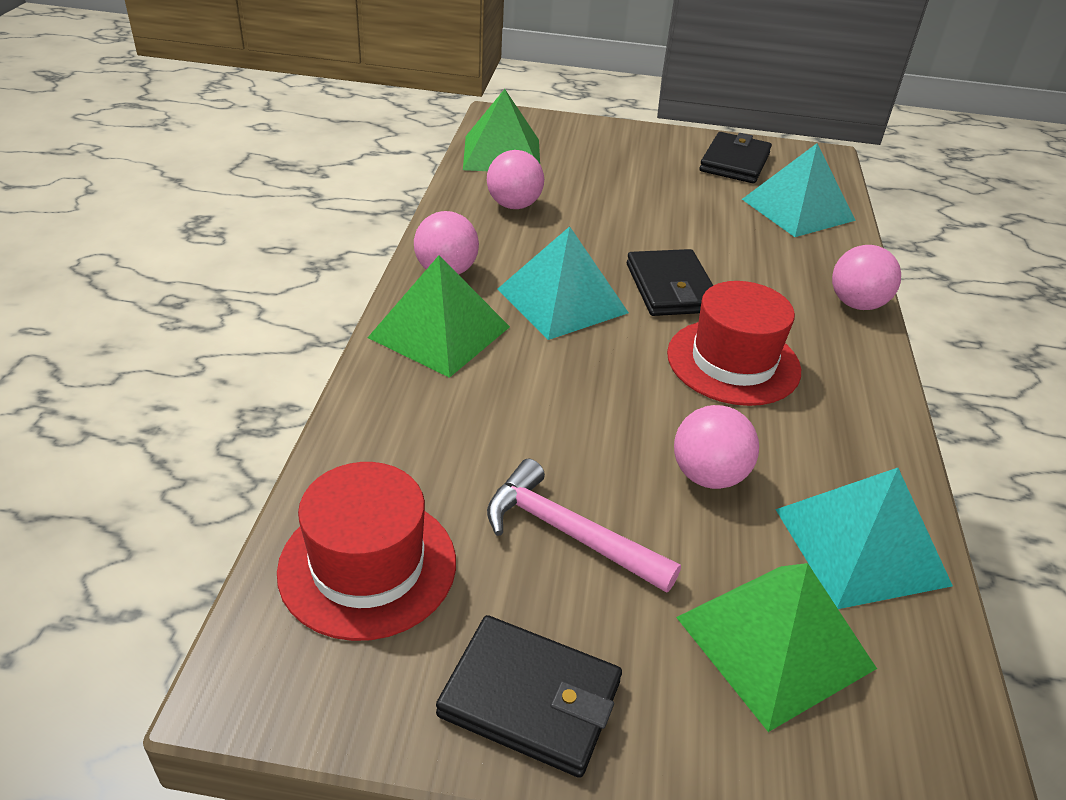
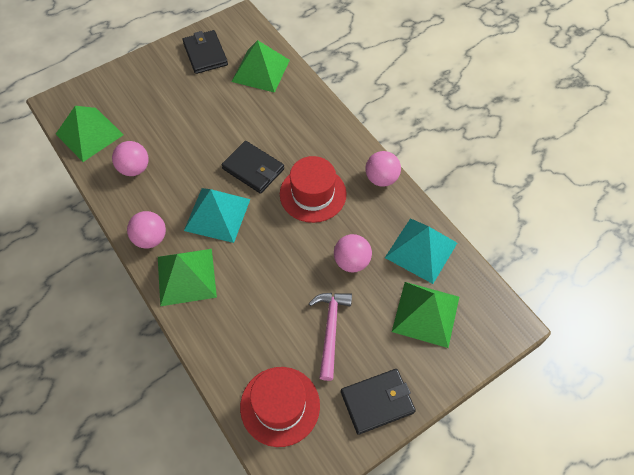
camera: 40 degrees left, 20 degrees up
(569, 533) = (330, 330): pink hammer -> pink hammer turned 105 degrees clockwise
(798, 209) = (261, 70): turquoise pyramid -> green pyramid
(856, 304) = (330, 119): pink ball -> pink ball (381, 178)

